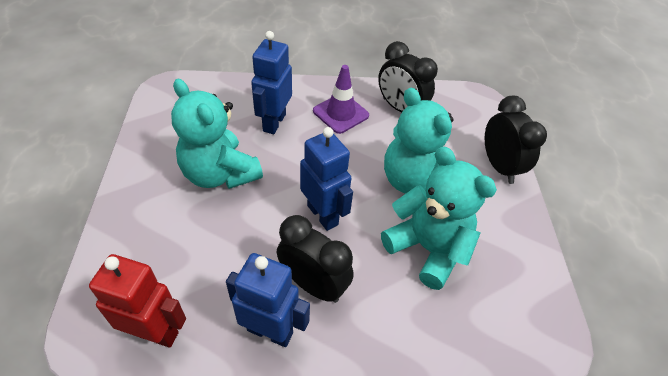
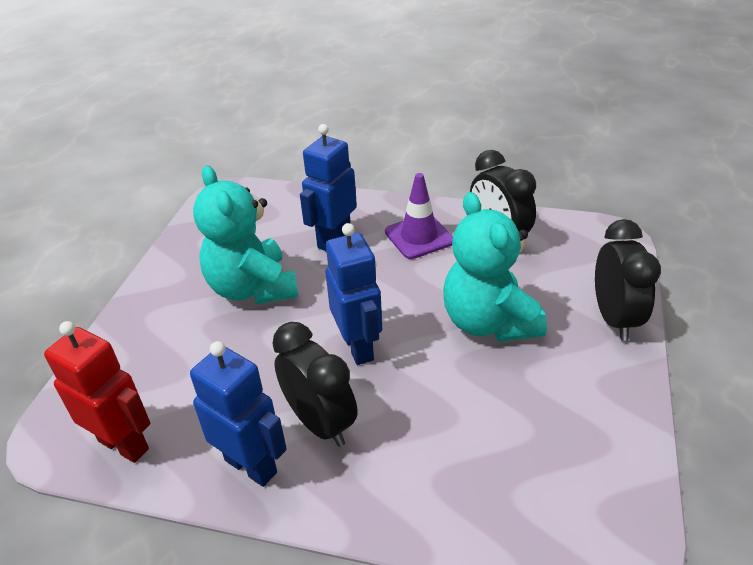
camera: 20 degrees right, 10 degrees down
(428, 248) = (481, 403): turquoise teddy bear -> none

